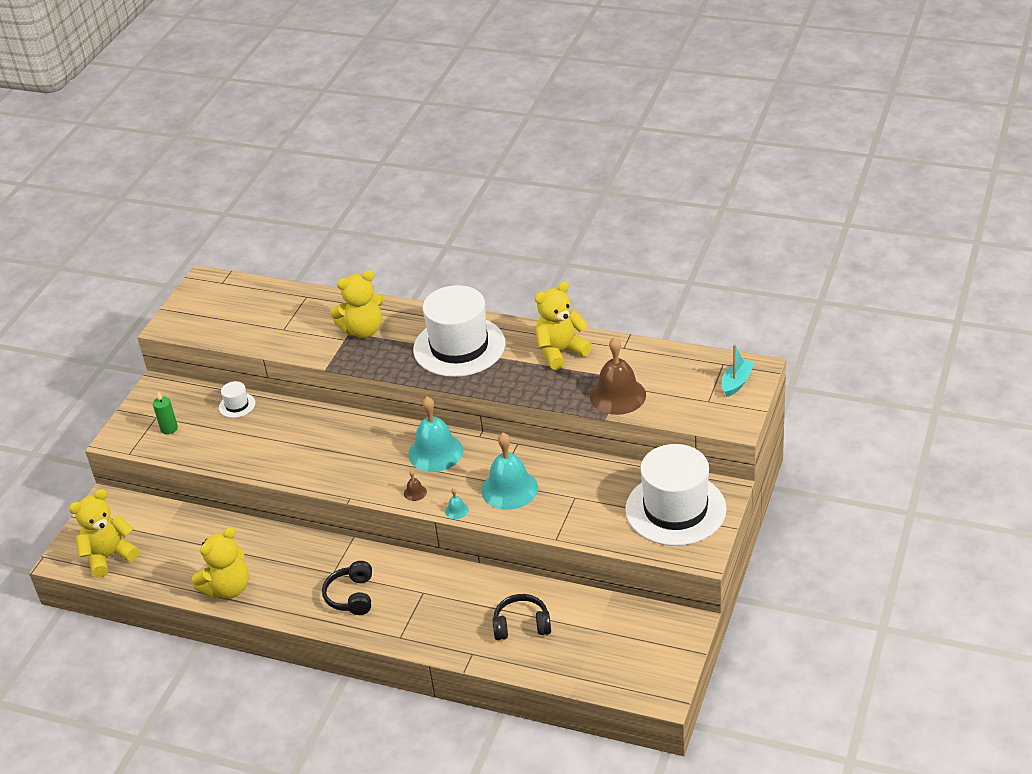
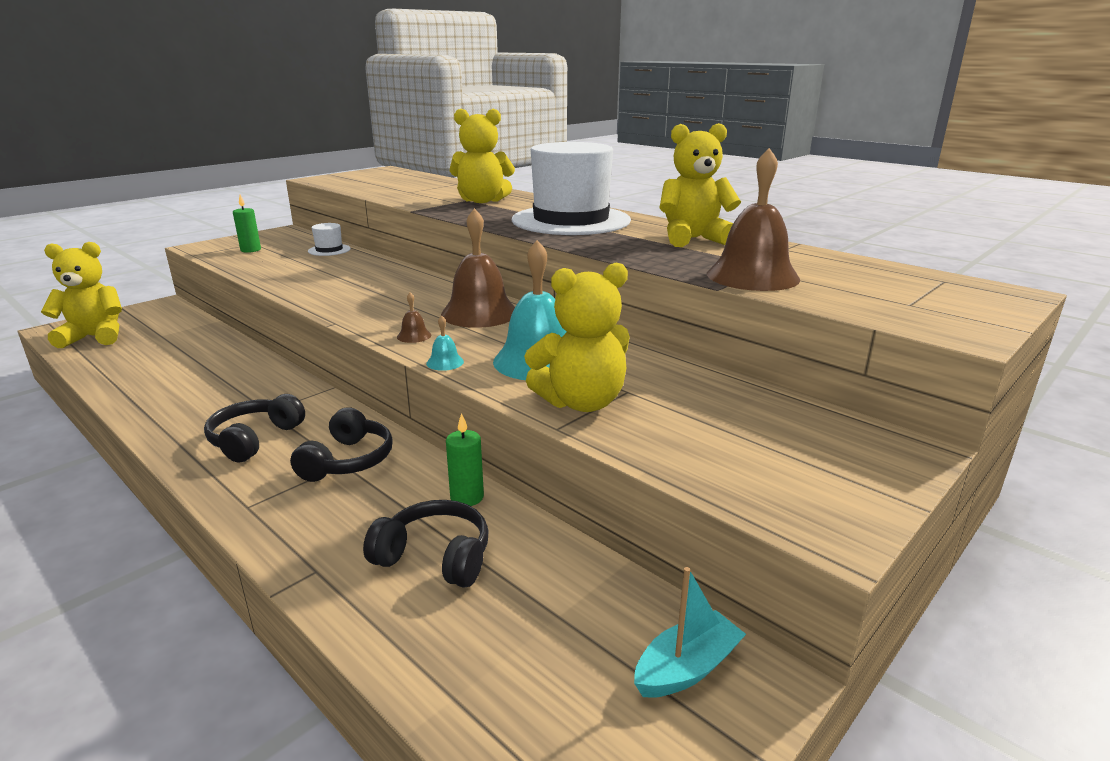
camera: 20 degrees right, 15 degrees down
(228, 588) = (145, 390): yellow teddy bear -> yellow teddy bear (581, 402)
(423, 589) = (348, 461): none -> black headphones
(435, 452) = (479, 313): turquoise bell -> brown bell
(510, 587) = (467, 497): none -> green candle
(675, 509) = (799, 448): white hat -> none
(736, 382) = (968, 298): turquoise boat -> turquoise boat (687, 668)

